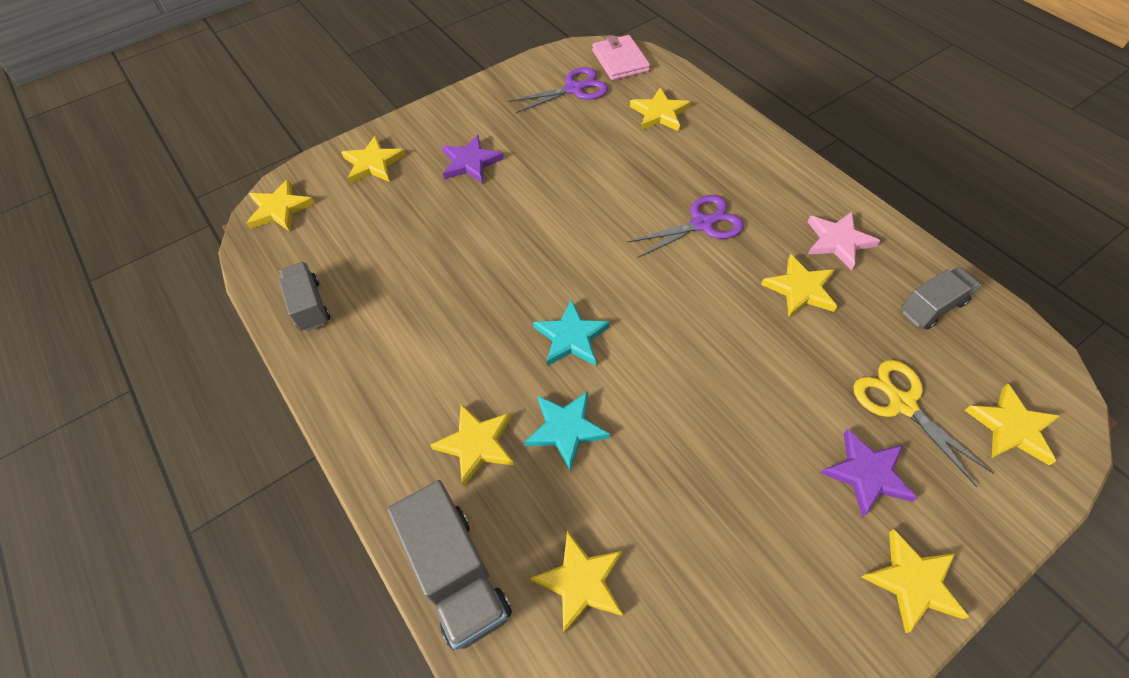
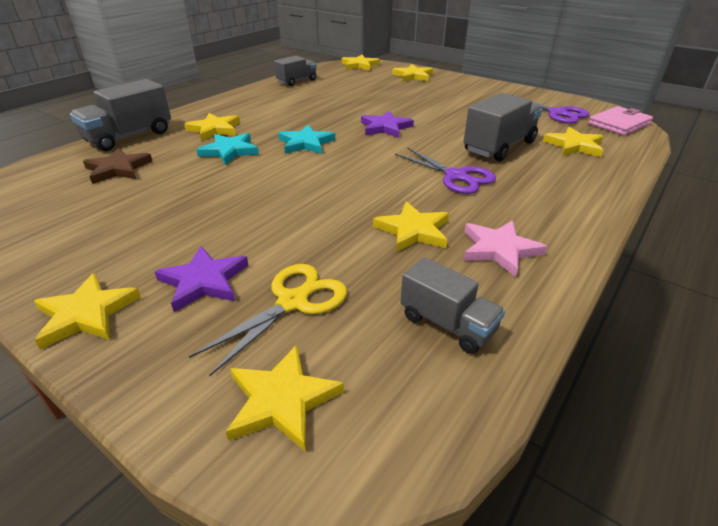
camera: 70 degrees right, 20 degrees down
(470, 162) = (440, 96): purple star -> purple star (385, 127)
(581, 582) = (118, 169): yellow star -> brown star
(644, 167) = (499, 147): none -> grey truck

